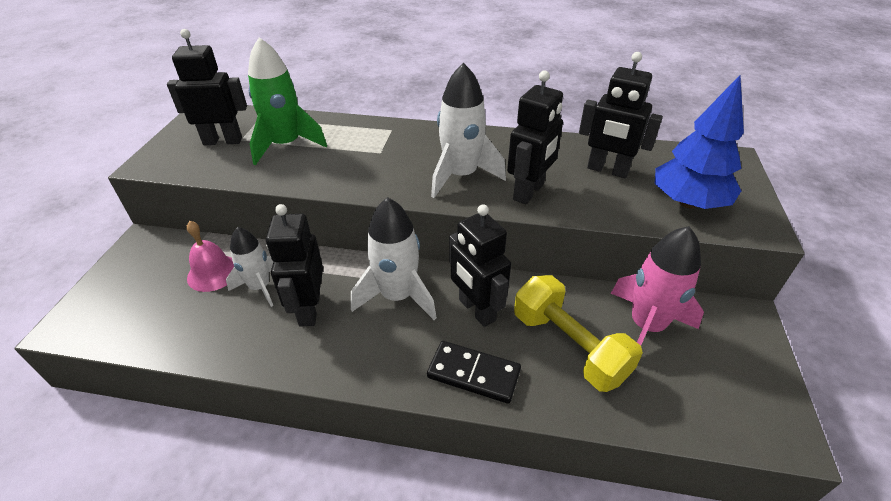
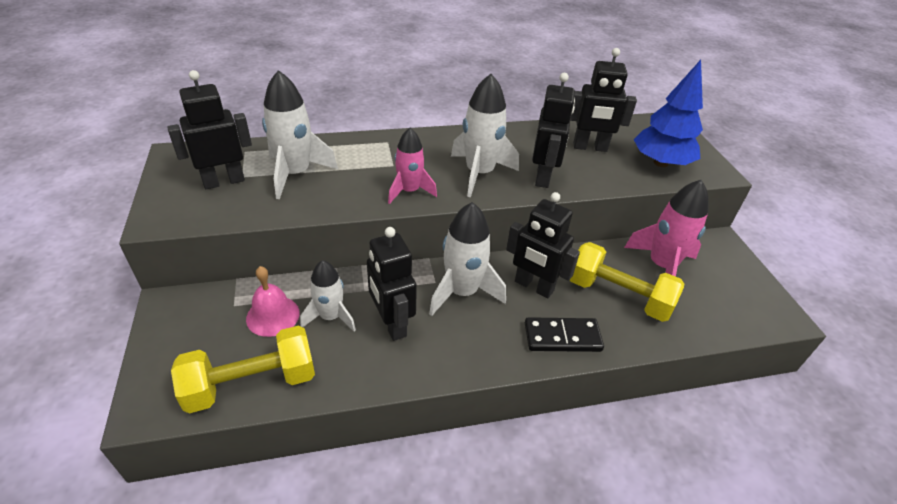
camera: 25 degrees left, 0 degrees up
(155, 329) = (251, 383): none -> yellow dumbbell
(286, 145) = (295, 174): green rocket -> white rocket
(377, 180) = (409, 191): none -> pink rocket

